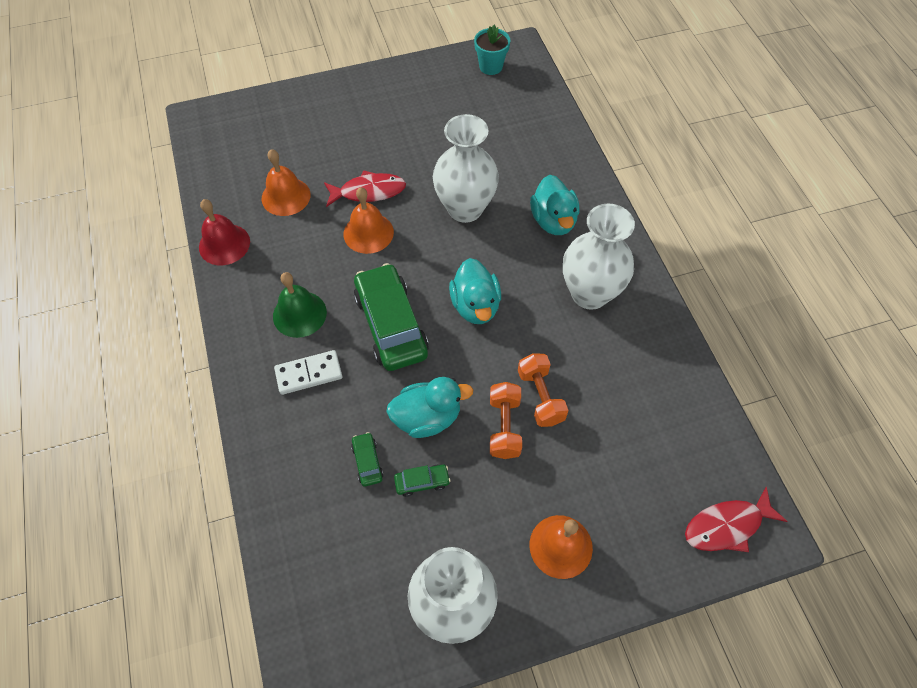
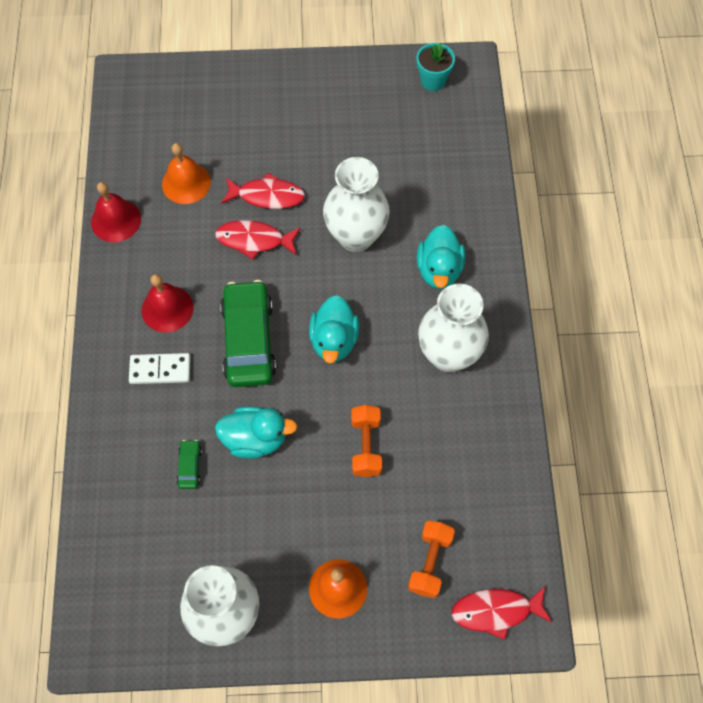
camera: 15 degrees right, 5 degrees up
(299, 314) = (167, 308): green bell -> red bell
(368, 233) = (254, 240): orange bell -> red fish
(422, 482) = (233, 498): green car -> none
(504, 427) = (323, 466): orange dumbbell -> orange dumbbell (430, 562)

